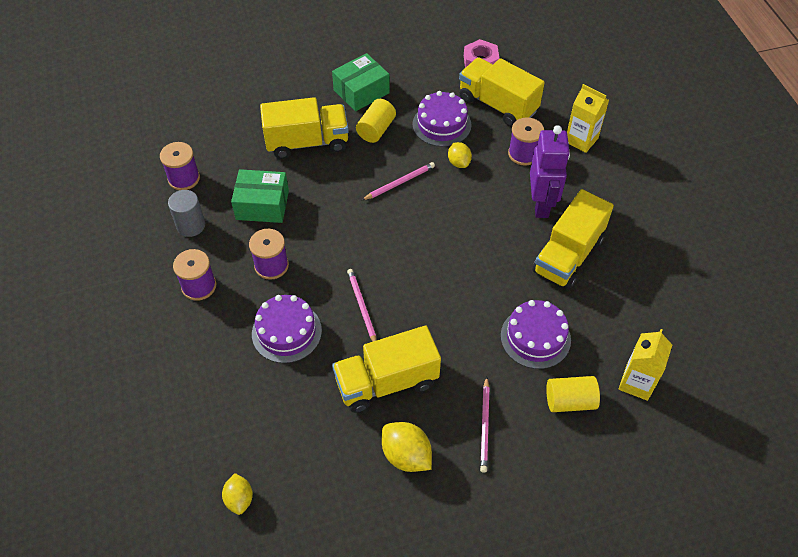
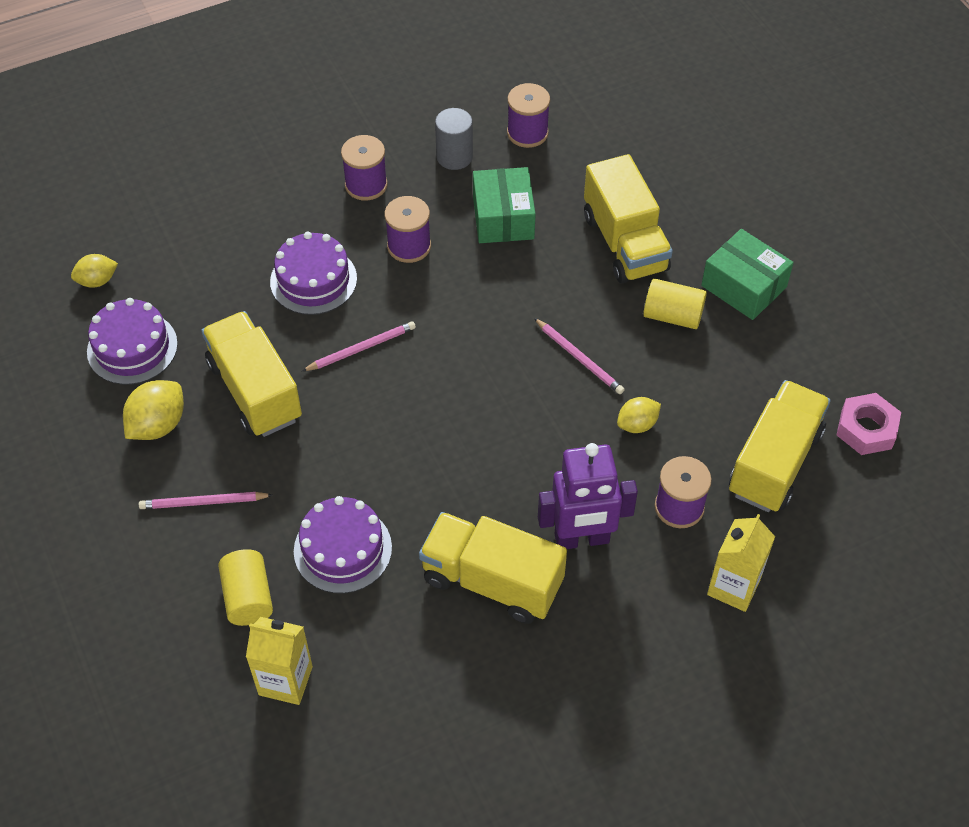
camera: 80 degrees right, 0 degrees up
(441, 124) = (708, 394): purple cake -> purple cake (132, 348)

